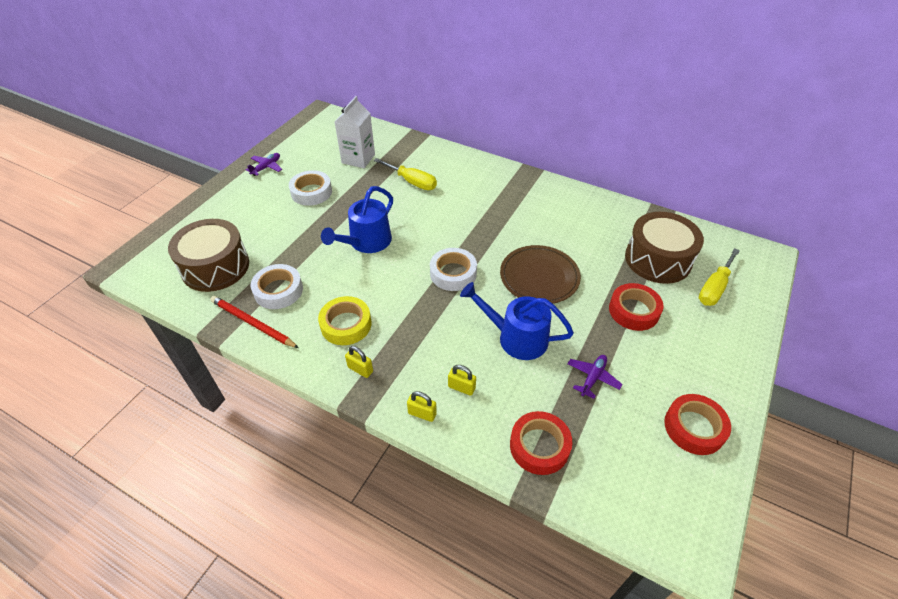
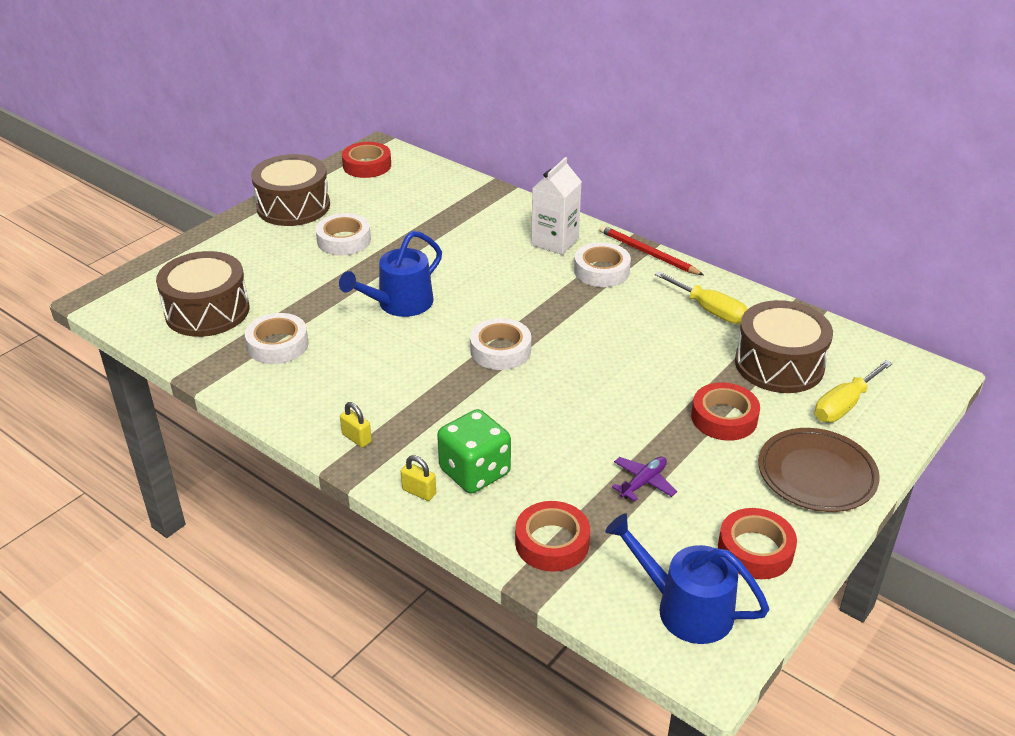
camera: 10 degrees right, 10 degrees down
(252, 323) = (239, 375): red pencil -> red pencil (647, 253)
(266, 167) = (293, 206): purple plane -> brown drum
(315, 128) = (367, 165): none -> red tape
(346, 324) = (351, 390): yellow tape -> none
(358, 159) = (414, 207): white carton -> white carton (555, 241)
(412, 182) = (477, 241): yellow screwdriver -> yellow screwdriver (709, 310)
(461, 387) = (475, 472): yellow padlock -> green dice
(509, 196) = (601, 271): none -> white tape
(516, 337) = (560, 429): blue watering can -> blue watering can (685, 608)
(539, 277) = (611, 367): brown plate -> brown plate (816, 474)

